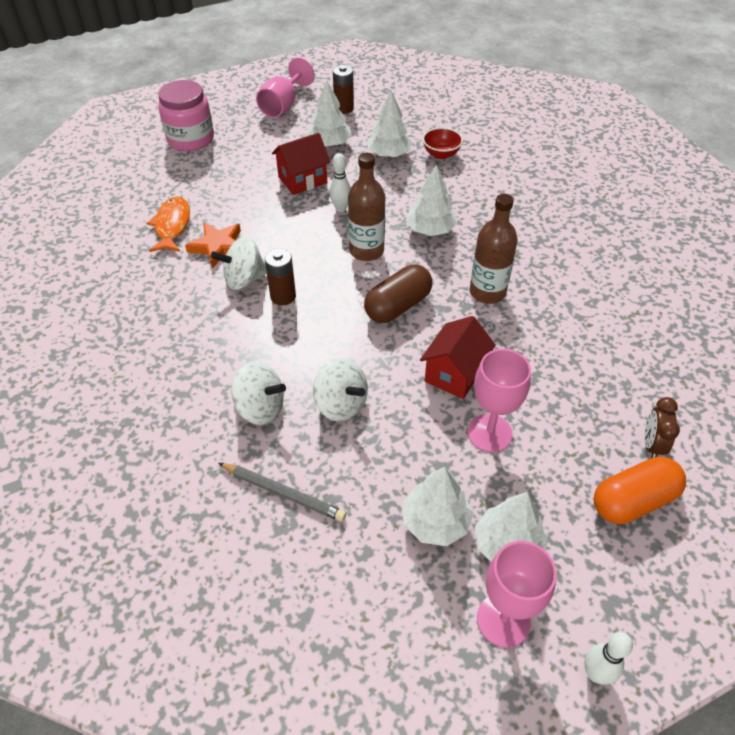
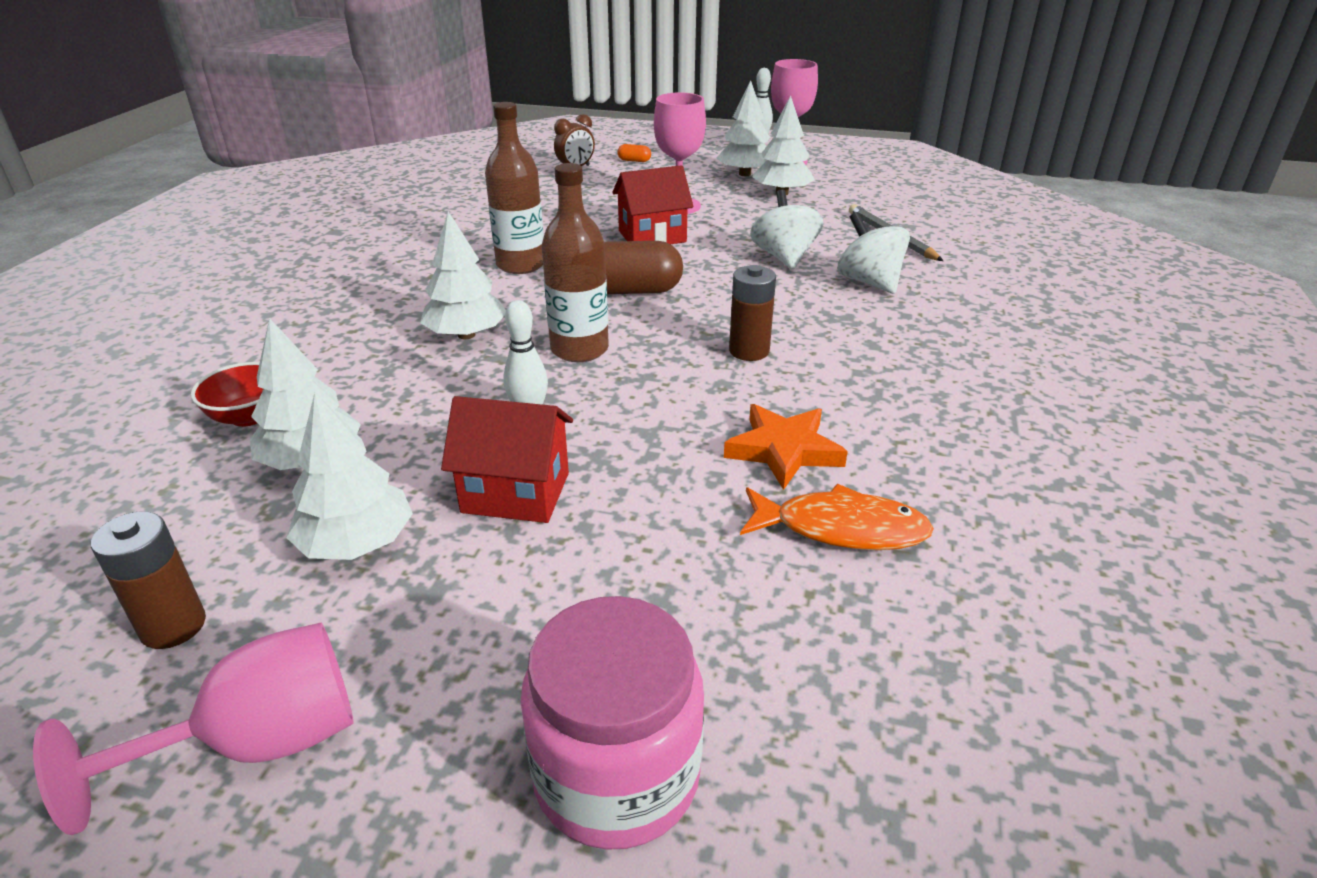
camera: 140 degrees left, 15 degrees down
(172, 225) = (841, 528): orange fish -> orange fish turned 120 degrees counterclockwise
(244, 279) = (782, 390): white spinning top -> none
(633, 501) = (634, 161): orange capsule -> orange capsule, size x0.43

